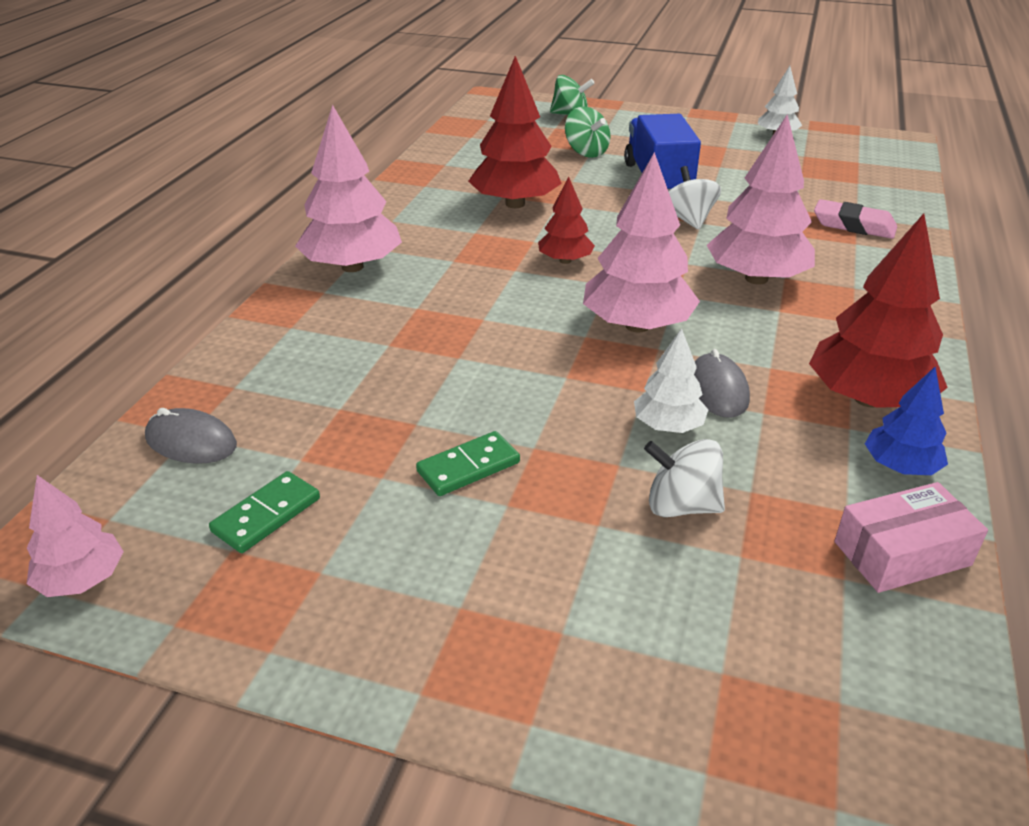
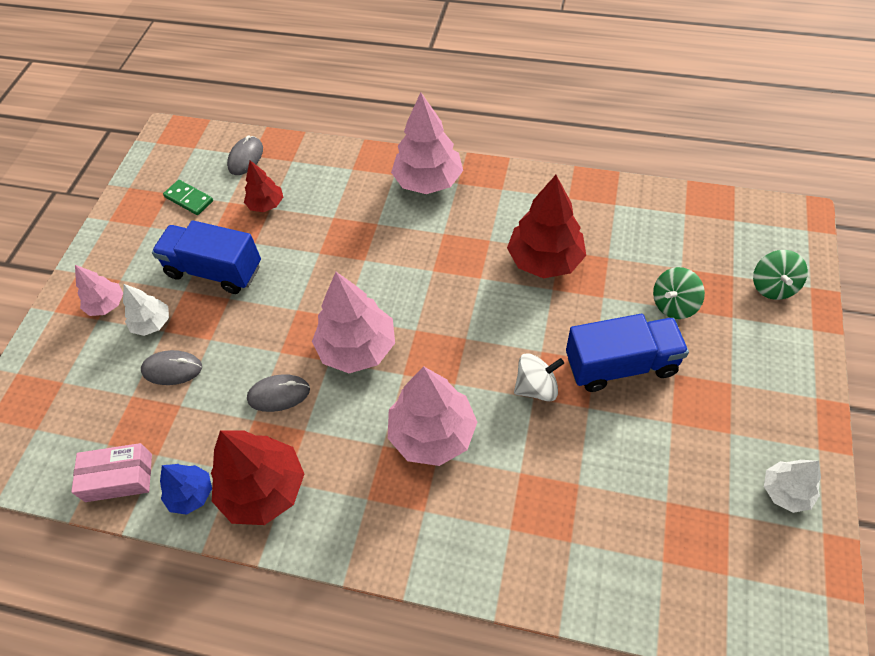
camera: 90 degrees right, 20 degrees up
(82, 579) = (158, 152): pink tree -> pink tree (106, 305)
(468, 467) = (214, 270): green domino -> blue truck
(565, 260) = (449, 300): red tree -> red tree (266, 204)
(668, 426) = (242, 364): white tree -> white tree (152, 323)
(681, 506) = (172, 369): white spinning top -> grey mouse
(853, 225) = (548, 534): pink eraser -> none
(902, 553) = (119, 478): pink box -> pink box turned 75 degrees counterclockwise

